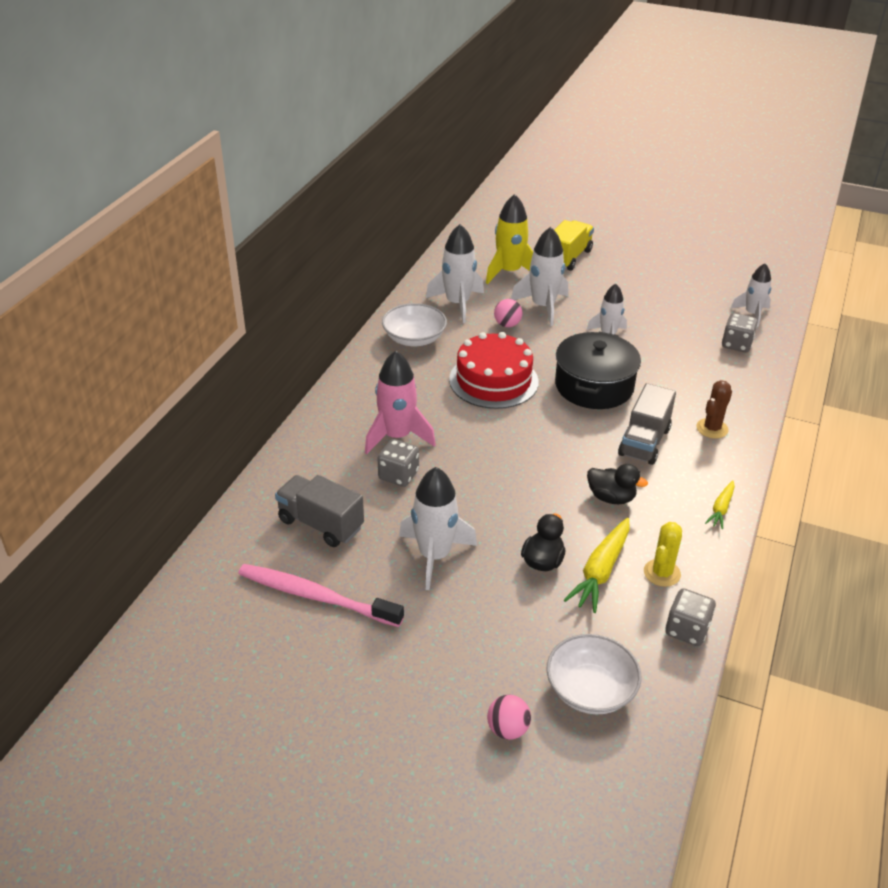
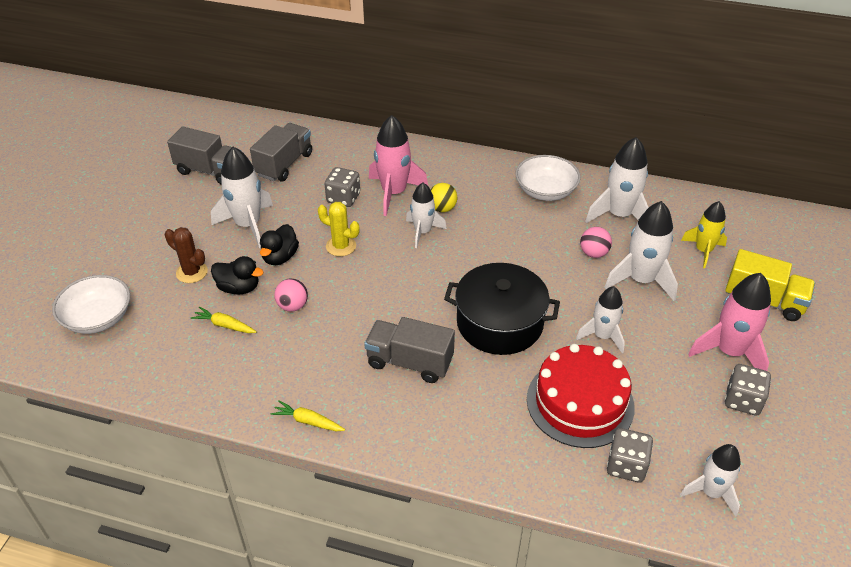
camera: 85 degrees right, 5 degrees up
(316, 596) = (210, 171): pink toothbrush -> grey truck
(430, 405) = (442, 208): none -> yellow ball
(465, 421) = (423, 232): none -> white rocket
(493, 380) = (490, 247): red cake -> red cake (580, 402)
(507, 729) = (72, 273): pink ball -> pink ball (292, 306)
(509, 272) = (703, 251): yellow rocket -> yellow rocket, size x0.65
(600, 571) = (224, 325): yellow carrot -> yellow carrot, size x0.58
(611, 497) = (321, 334): black duck -> black duck (280, 257)
(622, 282) = (729, 352): none -> pink rocket
(662, 573) = (220, 368): yellow cactus -> yellow cactus (341, 246)
(687, 630) = (150, 382): grey dice -> grey dice (742, 400)
(712, 428) = (442, 424): brown cactus -> brown cactus (192, 272)

